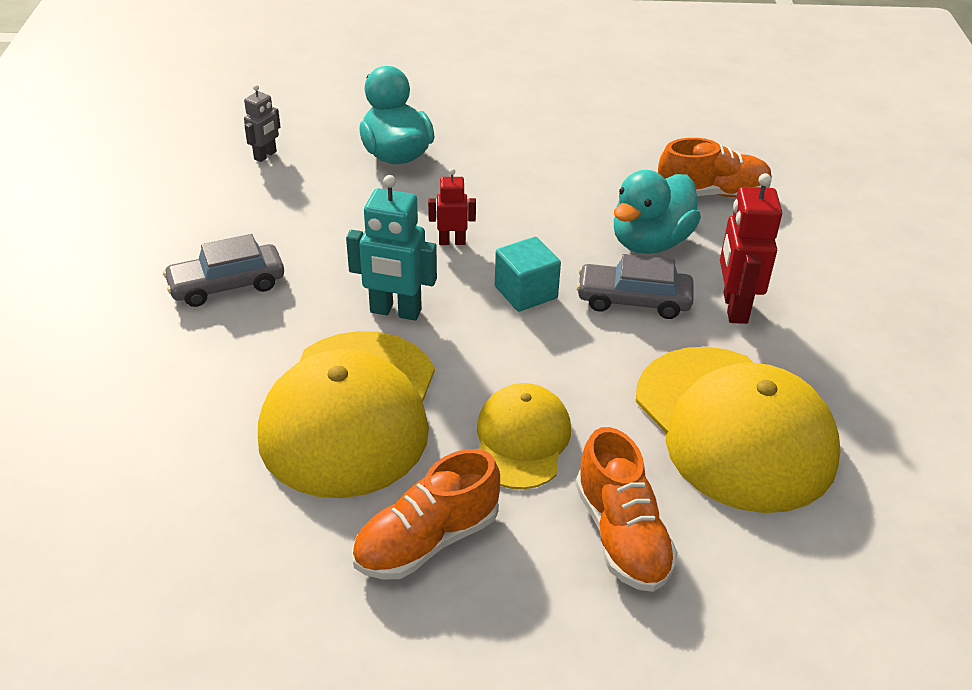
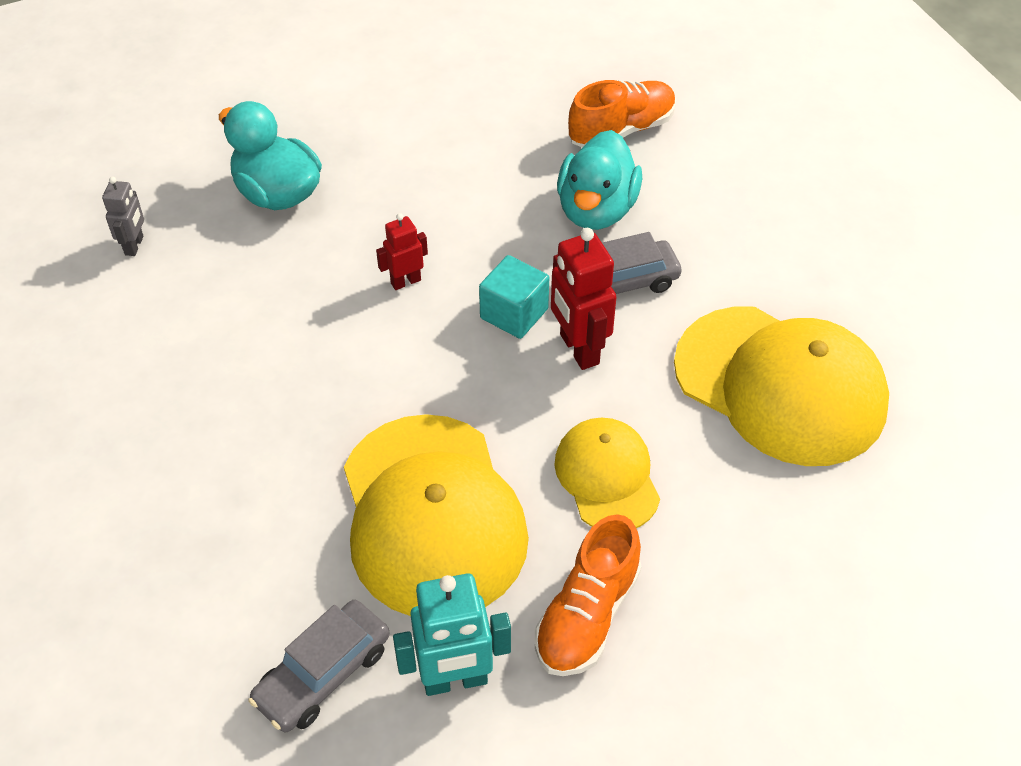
camera: 25 degrees left, 10 degrees up
(227, 285) = (207, 423): grey car -> grey car (323, 674)
(395, 311) = (402, 385): turquoise robot -> turquoise robot (455, 680)
(621, 535) = (747, 534): orange shoe -> none
(734, 308) = (712, 256): red robot -> red robot (578, 349)

